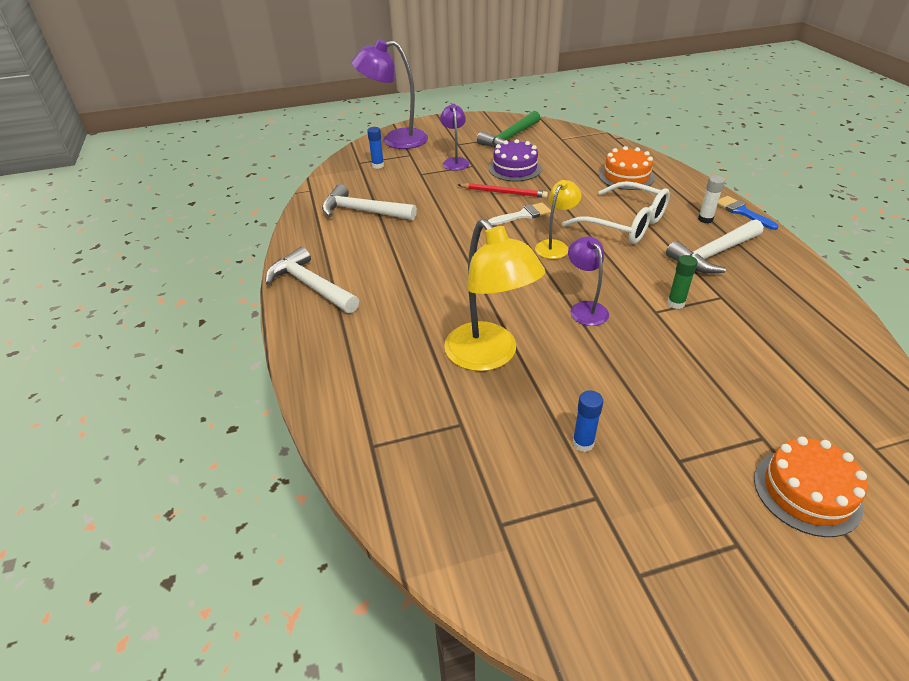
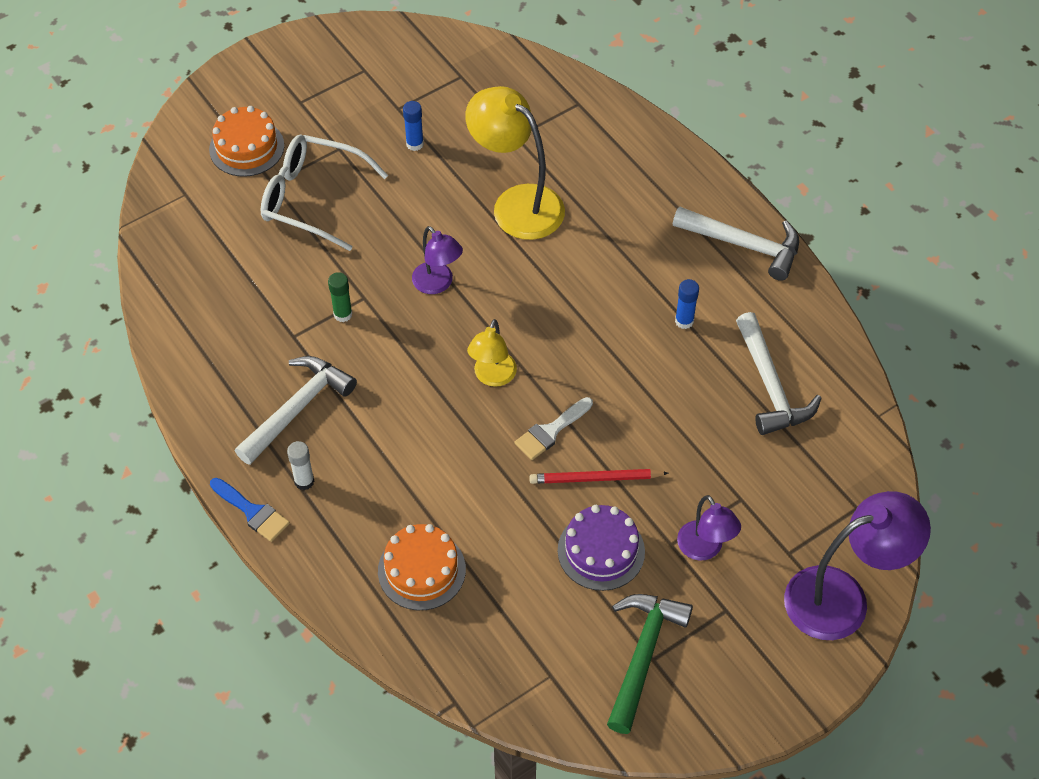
camera: 160 degrees right, 15 degrees up
(363, 211) = (770, 386): white hammer -> white hammer turned 75 degrees clockwise
(378, 165) = (821, 506): blue glue stick -> blue glue stick (684, 321)
(625, 224) = (411, 444): white glasses -> white glasses (313, 198)

